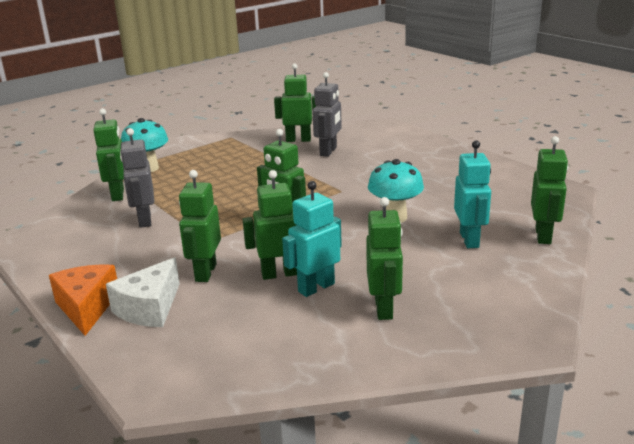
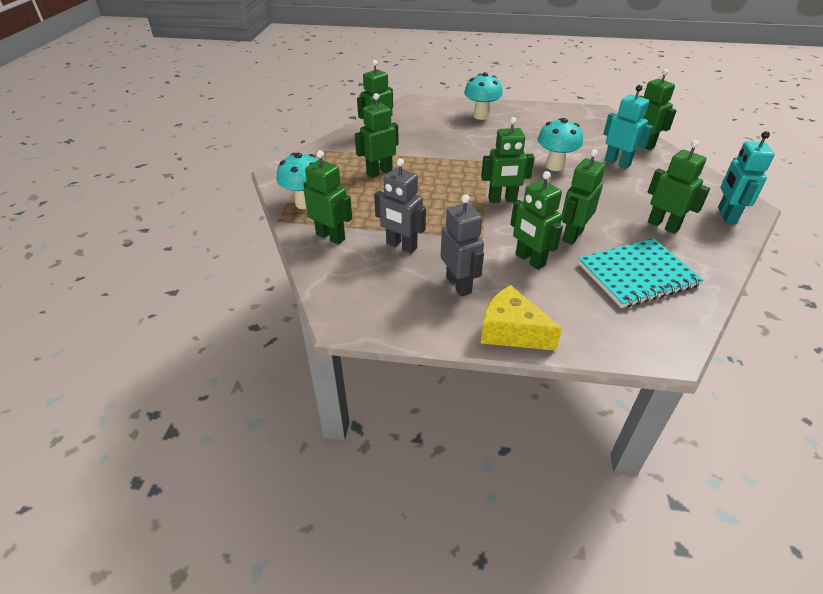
camera: 45 degrees left, 15 degrees up
(87, 307) = (511, 331): orange cheese -> yellow cheese
(149, 308) = (551, 305): white cheese -> none
(238, 167) = (379, 172): none -> green robot
(262, 329) = (637, 275): none -> turquoise notebook
(316, 287) = (608, 233): turquoise robot -> turquoise robot (726, 215)
(328, 151) = (419, 135): grey robot -> grey robot (459, 285)
(420, 154) = (481, 116): none -> turquoise mushroom

